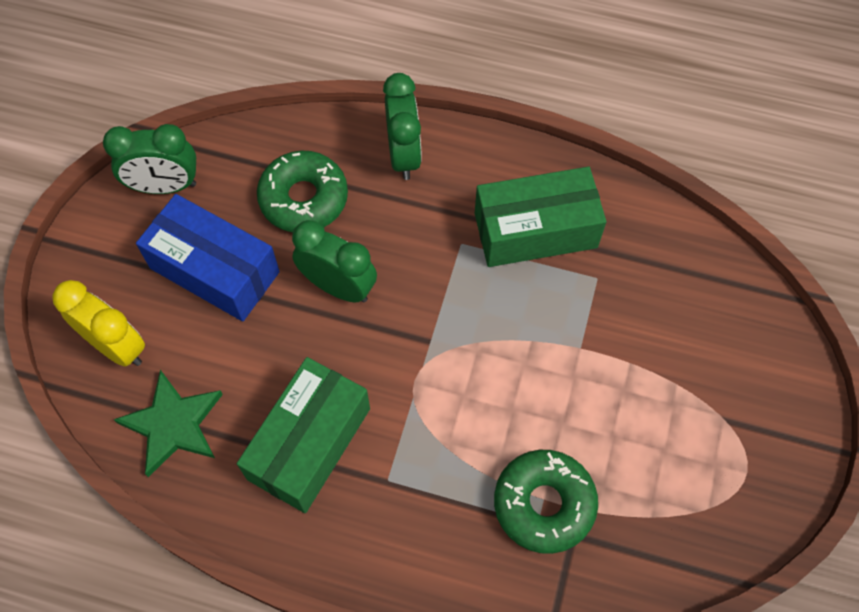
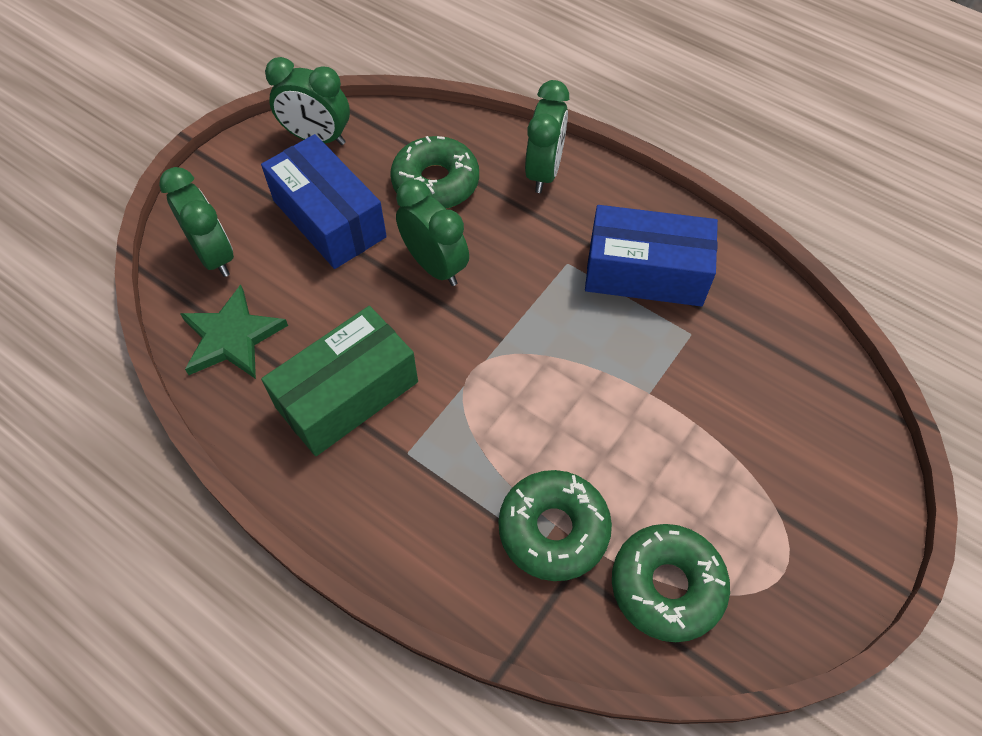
camera: 20 degrees right, 5 degrees down
(116, 346) = (214, 255): yellow clock -> green clock
(535, 230) = (645, 272): green box -> blue box
(656, 519) = (667, 586): none -> green donut

